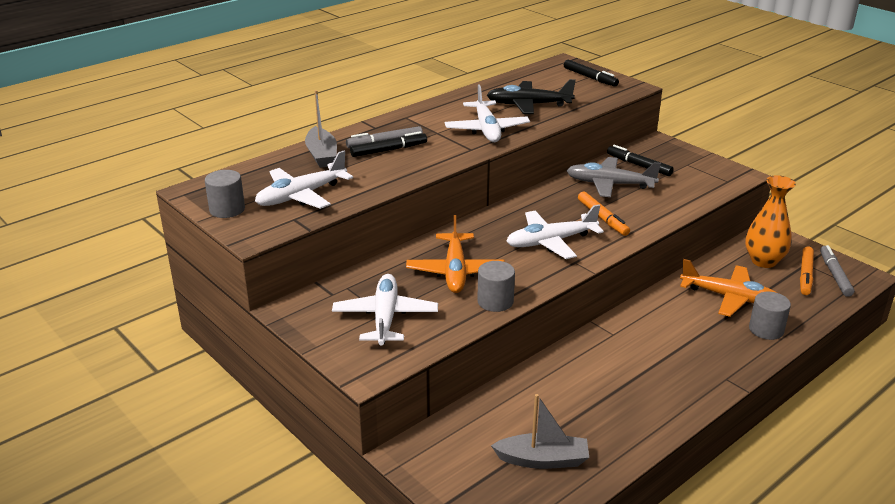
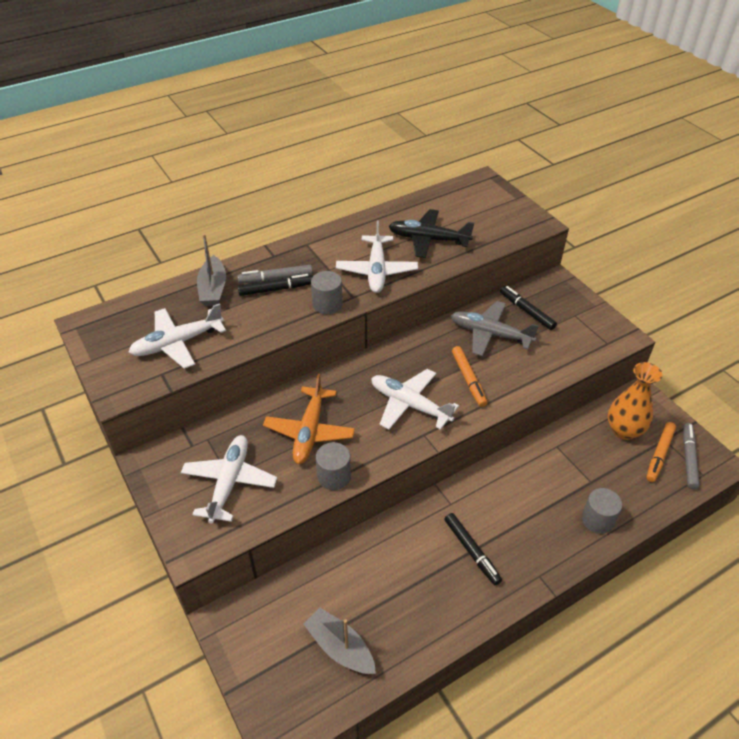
camera: 10 degrees right, 15 degrees up
(227, 209) = (107, 353): grey cylinder -> grey cylinder (327, 304)
(542, 460) = (340, 647): grey boat -> grey boat turned 150 degrees counterclockwise
(551, 242) = (409, 404): white plane -> white plane turned 45 degrees clockwise
(590, 78) = (501, 206): black marker -> black marker (471, 551)
(729, 297) = (575, 473): orange plane -> none

